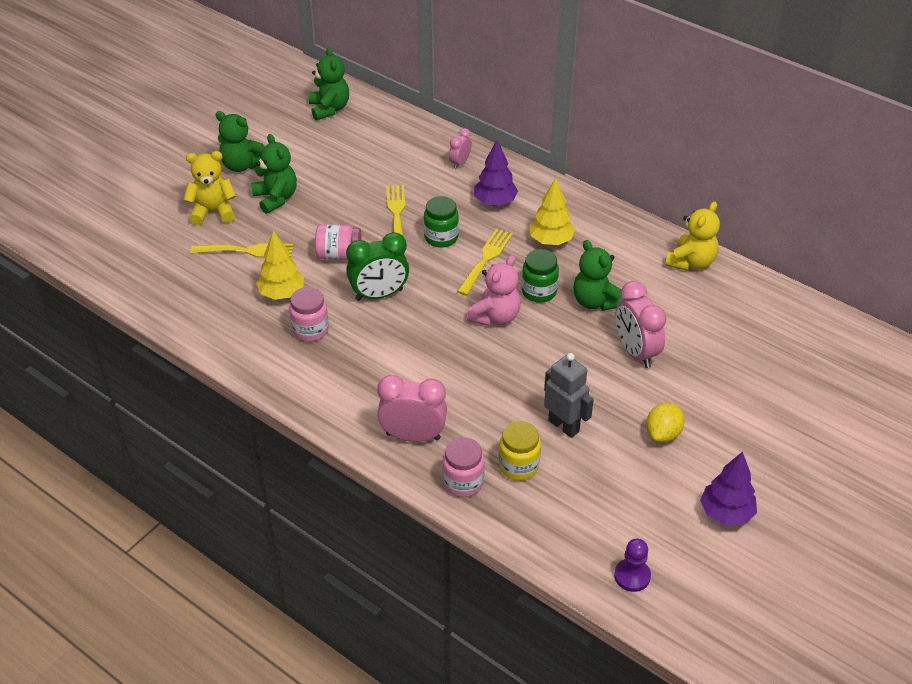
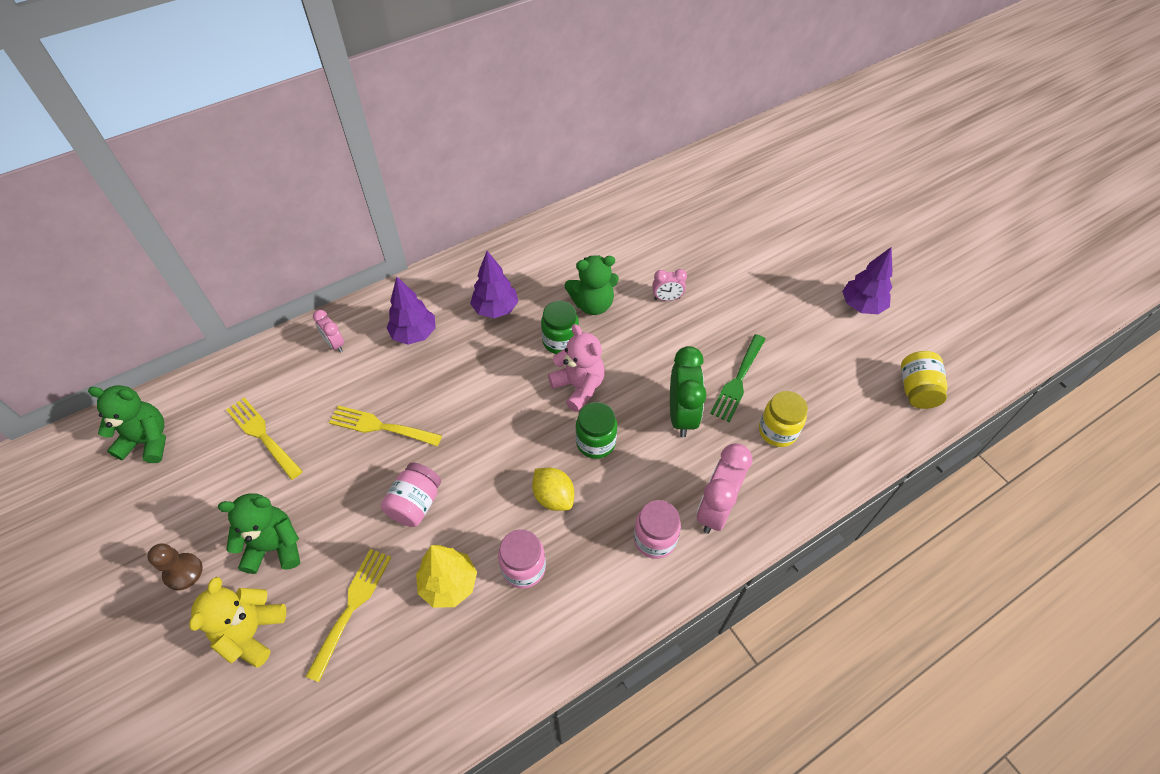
camera: 70 degrees left, 10 degrees up
(242, 165) = (183, 572): green teddy bear -> brown pawn
(379, 295) = (499, 481): green clock -> green clock (681, 415)
(441, 237) = (441, 397): green jar -> green jar (595, 442)
(463, 482) = (787, 483): pink jar -> pink jar (654, 539)
(485, 259) = (494, 369): yellow fork -> yellow fork (263, 435)
(550, 241) = (495, 309): yellow tree -> purple tree
(564, 426) = (738, 380): grey robot -> green fork
(632, 576) = (916, 390): purple pawn -> yellow jar
(636, 352) = (667, 298): pink clock -> pink clock, size x0.55
(663, 434) = (767, 314): yellow lemon -> yellow lemon (553, 497)
(691, 262) = (574, 223): yellow teddy bear -> none

